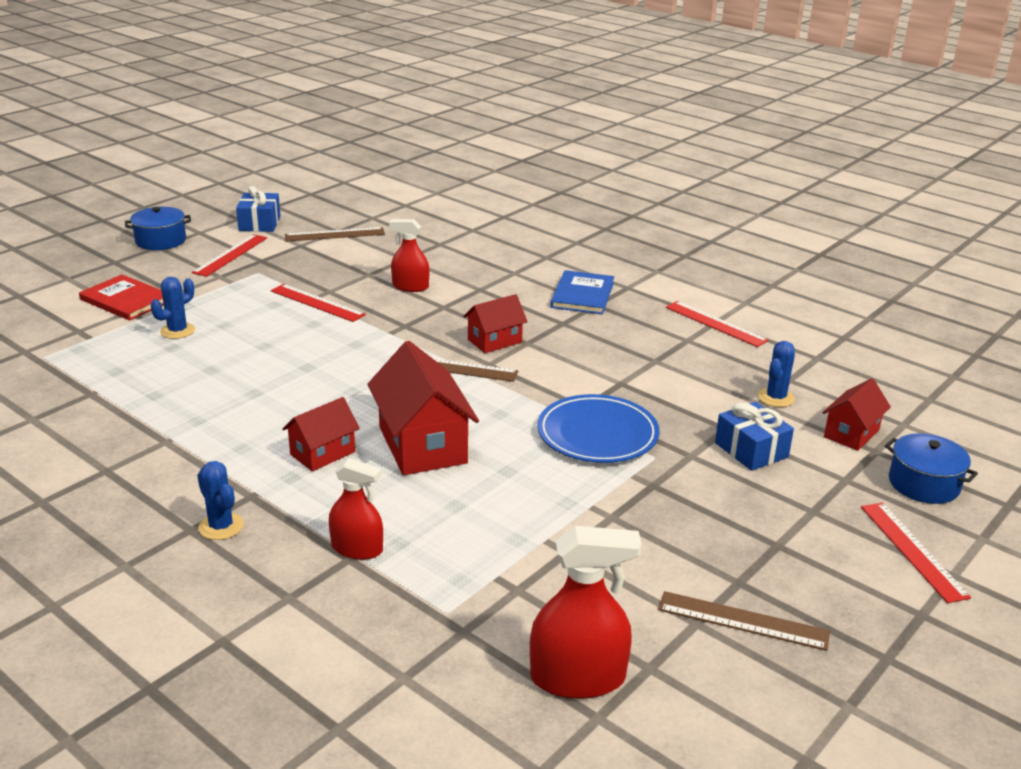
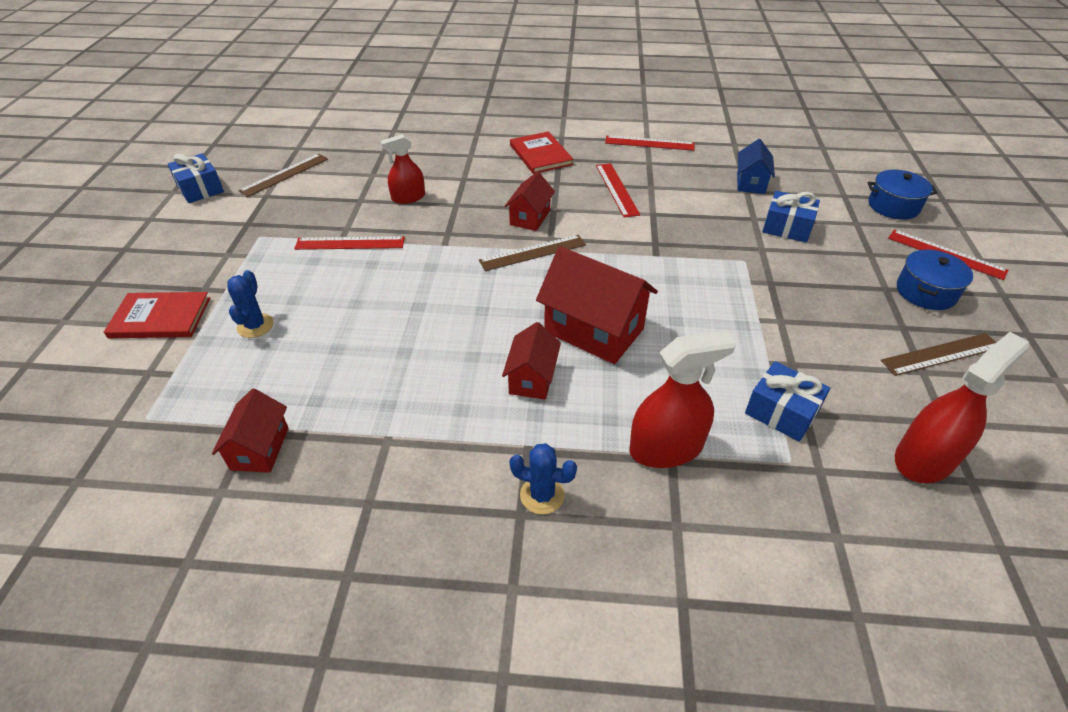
camera: 35 degrees left, 15 degrees up
(161, 241) = (119, 242): blue pot -> blue pot (926, 292)
(230, 255) = (211, 229): red ruler -> red ruler (617, 189)
(357, 548) = (666, 448): red spray bottle -> red spray bottle, size x1.54
(497, 577) = (781, 412): none -> blue gift
(582, 295) = (540, 155): blue book -> red book
(597, 434) = (691, 261): blue plate -> none
(776, 398) = (751, 183): blue cactus -> blue house
(851, 433) = (818, 189): red house -> red house (260, 448)

